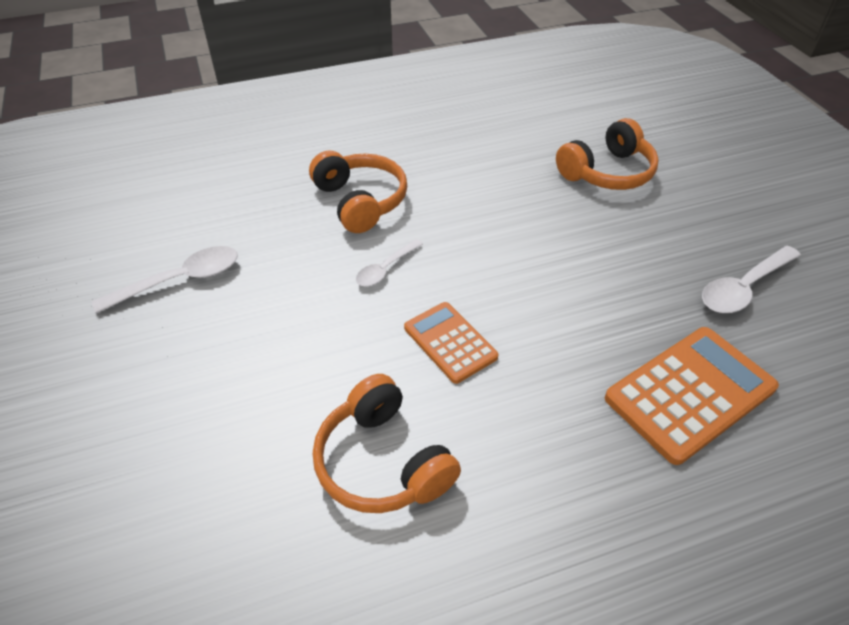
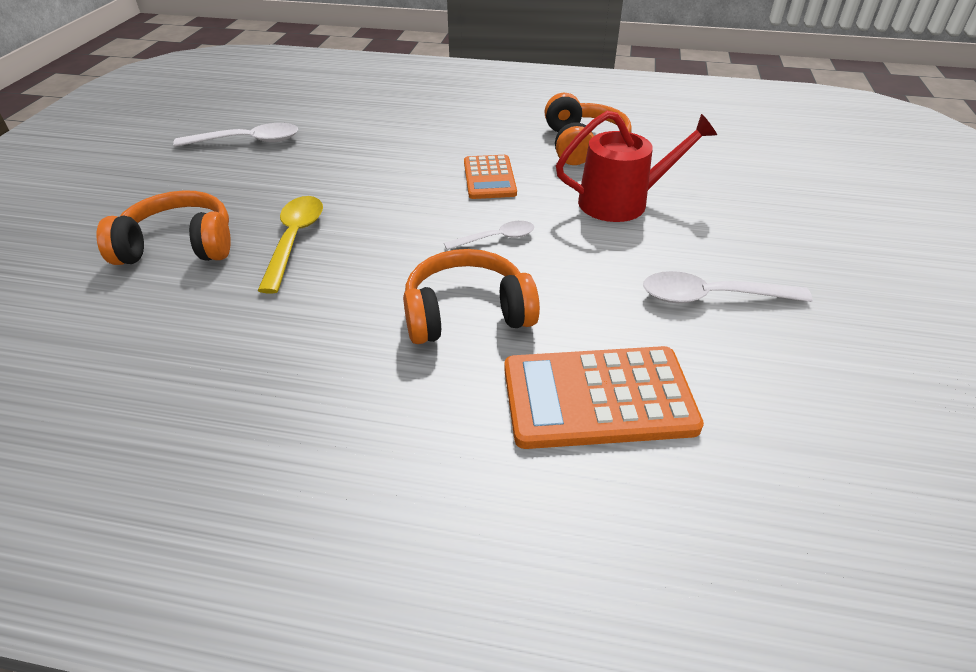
camera: 150 degrees left, 5 degrees down
(290, 365) = (621, 202): none -> red watering can
(360, 201) = (467, 313): orange headphones -> orange headphones turned 75 degrees clockwise
(538, 206) = (294, 240): none -> yellow spoon
(690, 393) = (371, 117): orange calculator -> orange calculator (598, 397)

